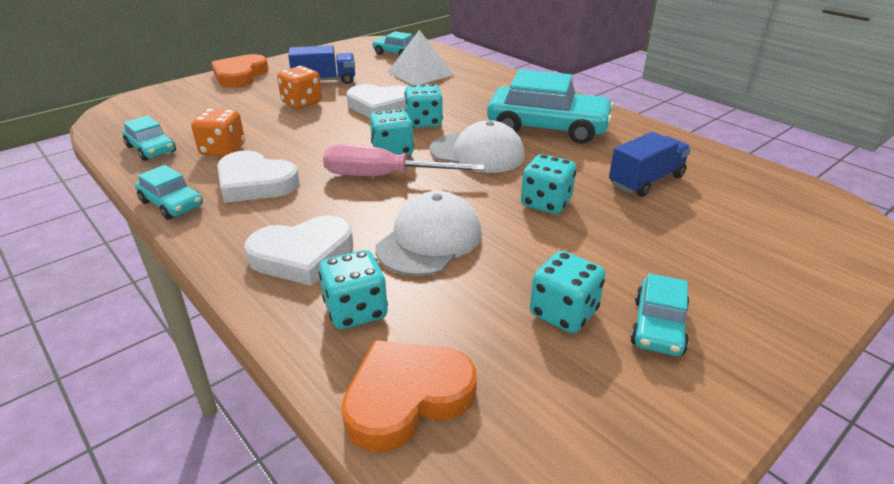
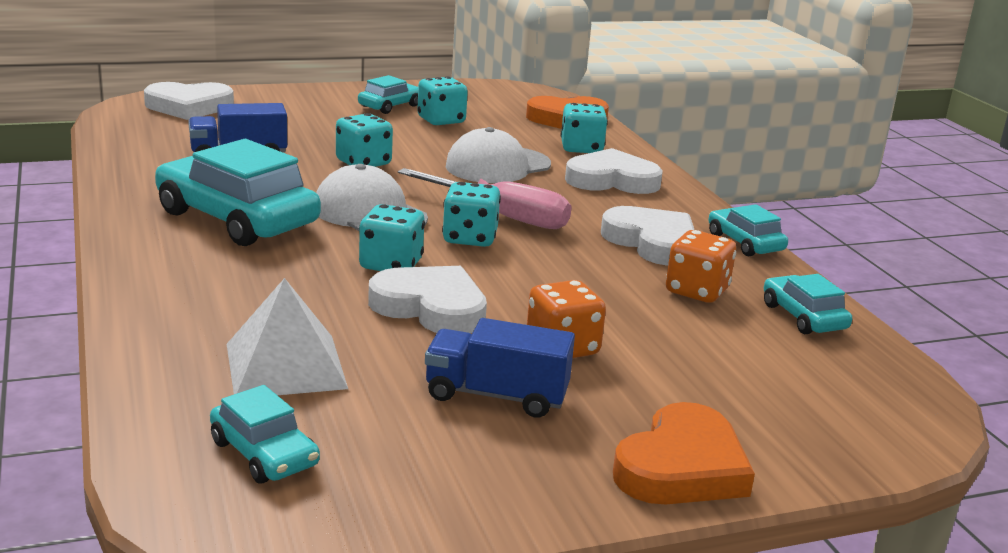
camera: 160 degrees left, 10 degrees down
(812, 233) = (189, 106): none -> white heart

